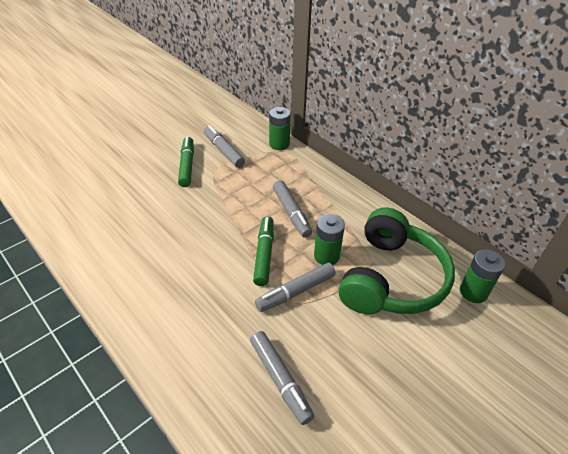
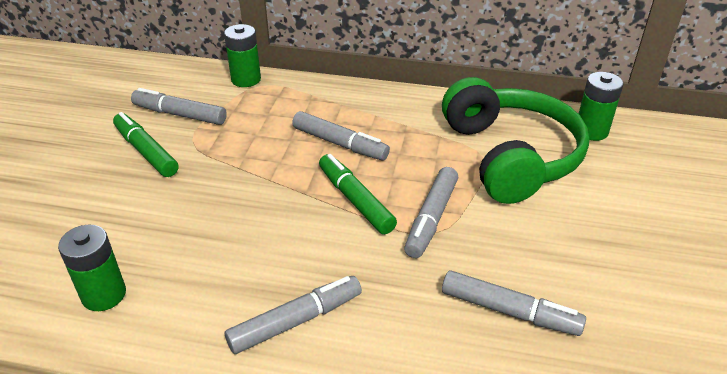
camera: 35 degrees left, 5 degrees down
(164, 308) = (296, 321): none -> grey marker
(326, 256) = (425, 167): green battery -> green battery (104, 295)

